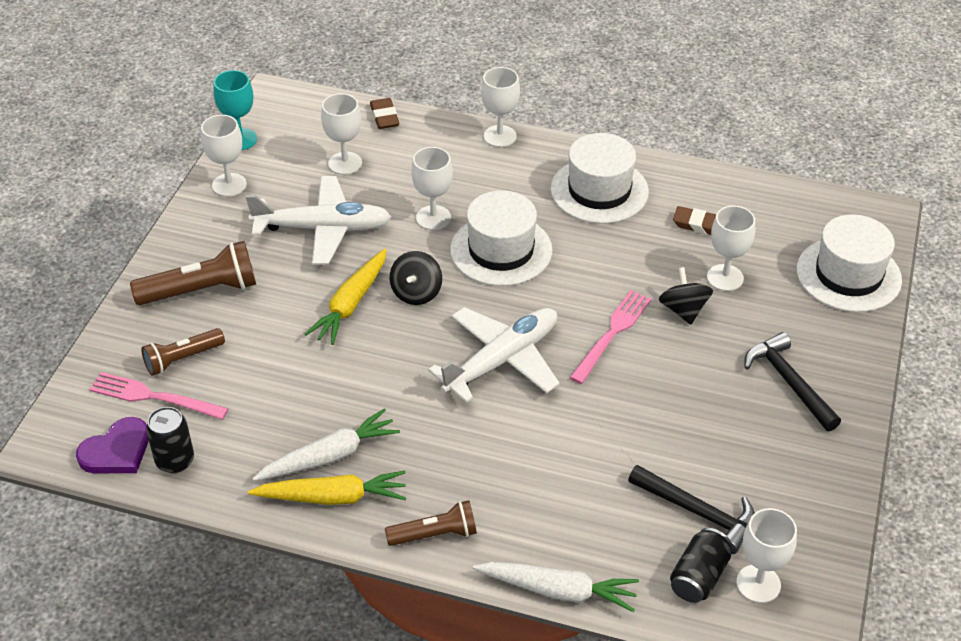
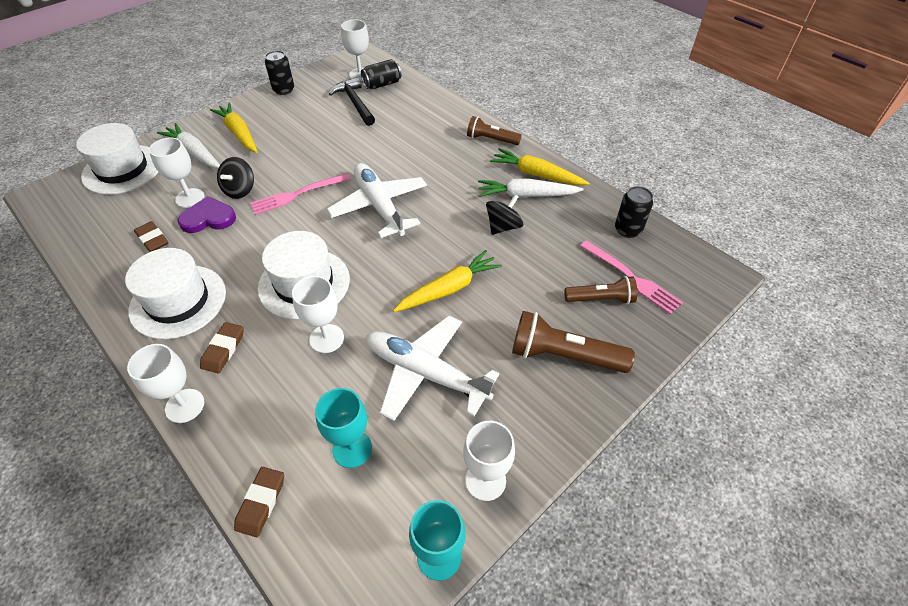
camera: 150 degrees left, 5 degrees up
(117, 451) = (667, 251): purple heart -> purple heart (208, 218)
(345, 163) = (352, 449): white goblet -> turquoise goblet
(416, 292) = (394, 276): black spinning top -> black spinning top (503, 227)
(501, 360) = (379, 206): white plane -> white plane turned 75 degrees clockwise
(514, 176) = (223, 349): none -> brown eraser
(558, 590) = (449, 101): white carrot -> white carrot (194, 153)
(789, 382) = (239, 133): black hammer -> yellow carrot
(832, 488) = (284, 90): none -> black can

